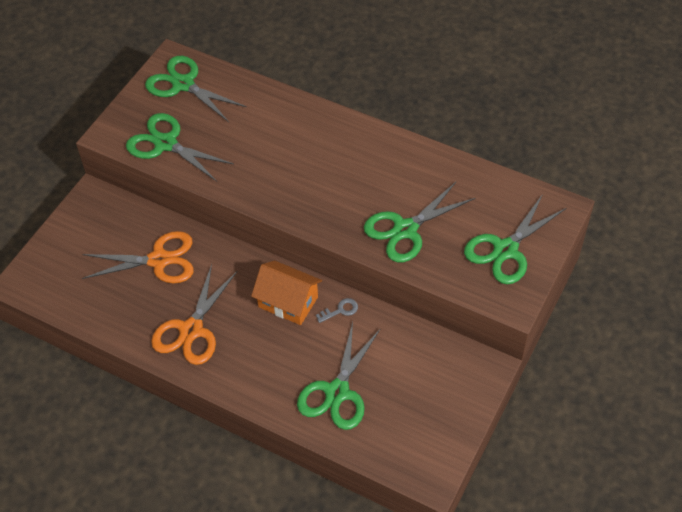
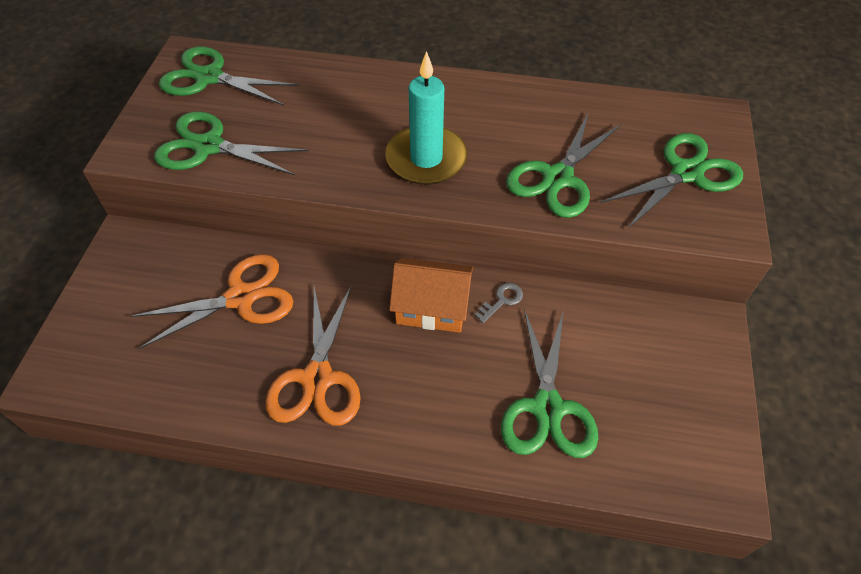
camera: 20 degrees left, 0 degrees up
(316, 191) = (426, 159): none -> turquoise candle
(505, 250) = (687, 173): green scissors -> green scissors turned 150 degrees counterclockwise

